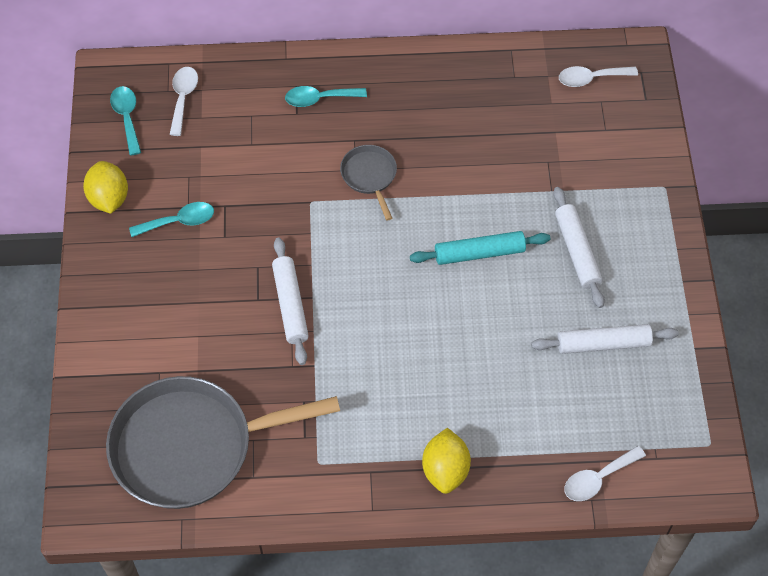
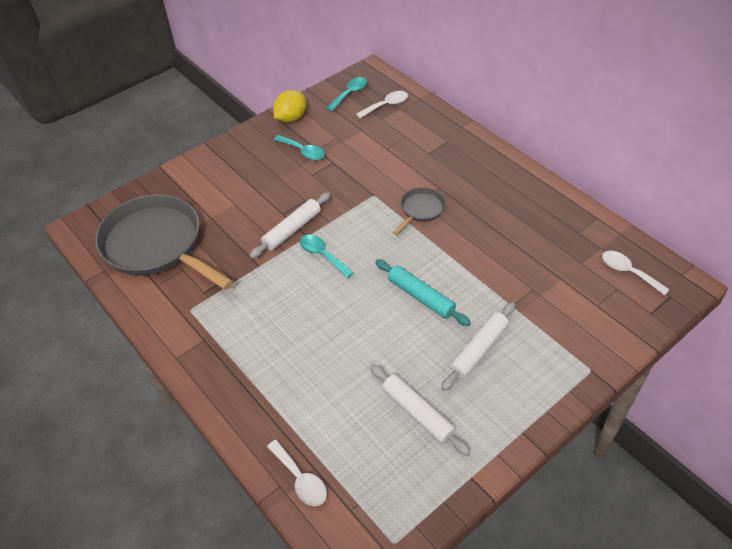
camera: 55 degrees right, 10 degrees down
(319, 99) = (450, 156): turquoise spoon -> turquoise spoon (322, 255)
(445, 470) = (236, 380): yellow lemon -> none
(598, 478) = (300, 479): white spoon -> white spoon turned 150 degrees counterclockwise

